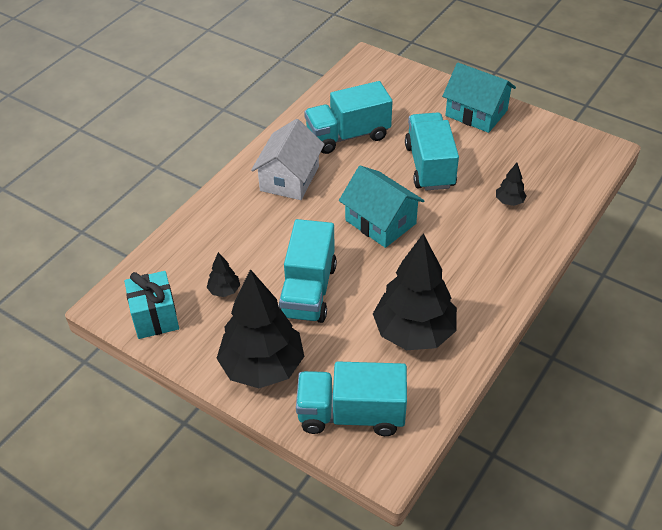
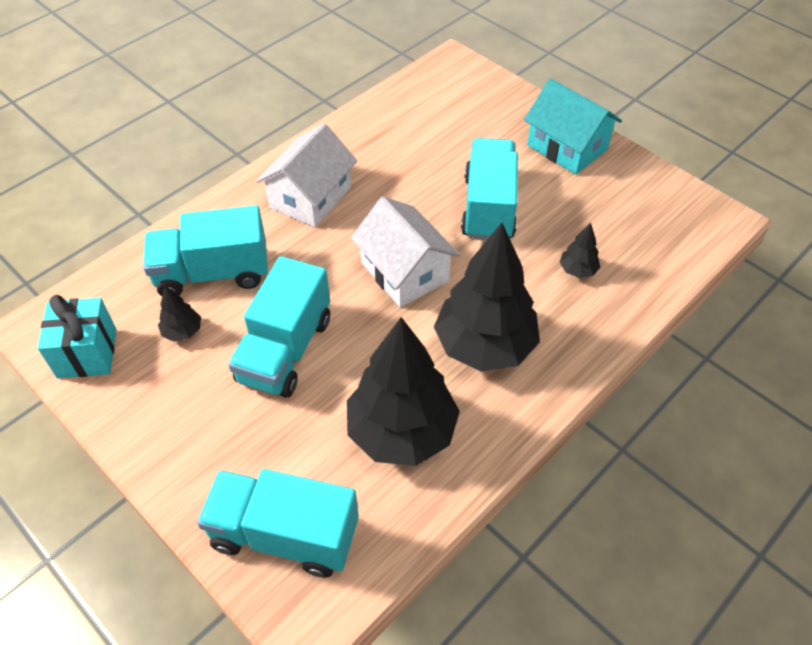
camera: 10 degrees right, 5 degrees up
(262, 367) = (194, 445): black tree -> black tree (484, 346)
(348, 136) = (399, 153): turquoise truck -> turquoise truck (212, 273)
(380, 222) = (404, 272): turquoise house -> white house

